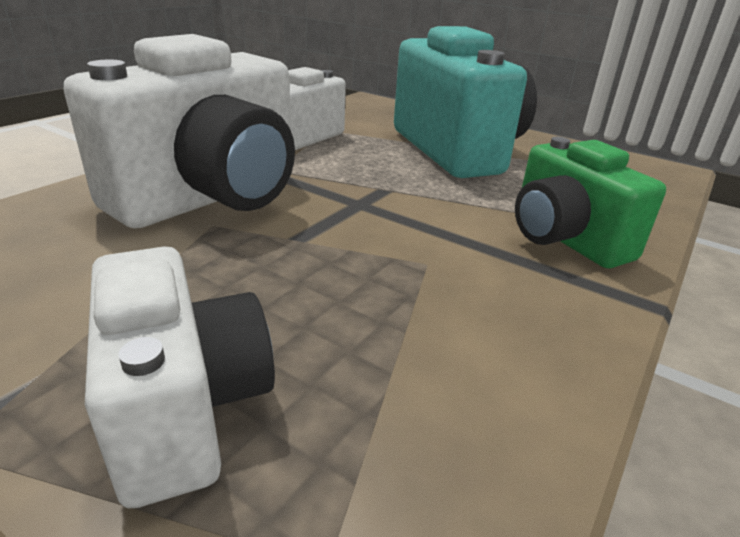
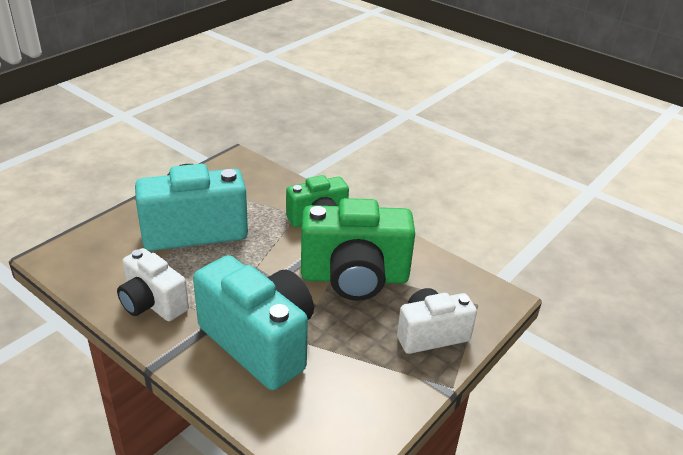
camera: 85 degrees left, 5 degrees up
(212, 197) = (260, 342): white camera -> turquoise camera
(395, 282) = (354, 277): none -> green camera

